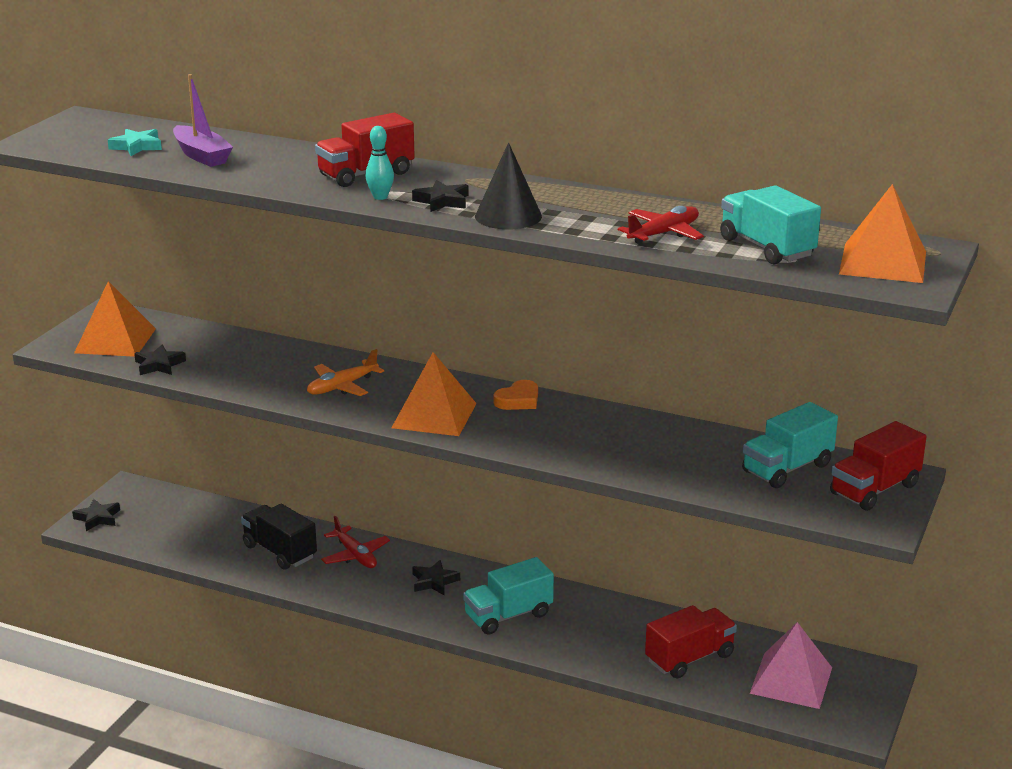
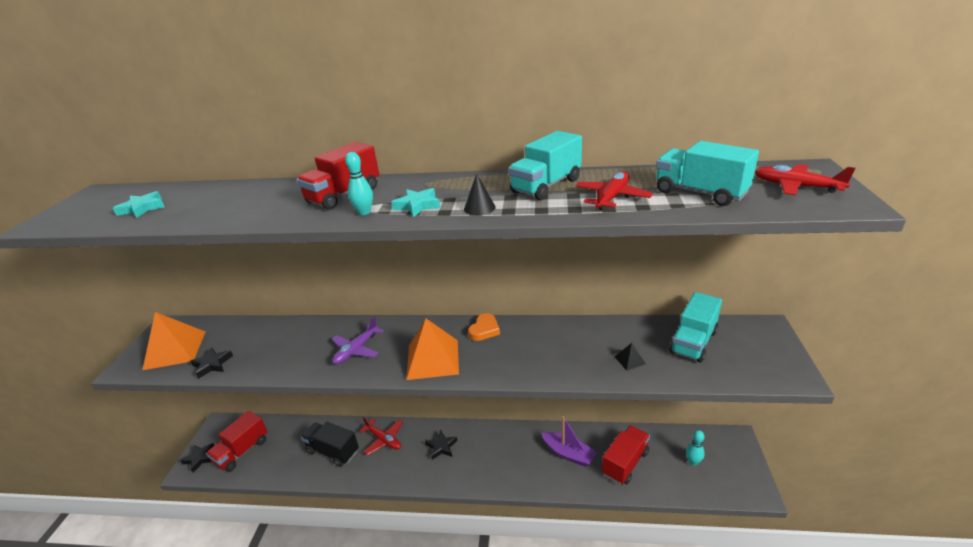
camera: 15 degrees left, 5 degrees up
(201, 156) = (200, 205): purple boat -> purple boat (568, 454)
(342, 386) = (356, 350): orange plane -> purple plane
(442, 201) = (417, 205): black star -> turquoise star
(508, 216) = (479, 208): black cone -> black cone, size x0.57
(508, 615) = (499, 462): turquoise truck -> turquoise truck (546, 186)
(685, 467) = (629, 360): none -> black pyramid
(791, 680) = (693, 462): pink pyramid -> turquoise bowling pin
(874, 489) = (760, 345): red truck -> red truck (242, 451)
(883, 262) = (796, 187): orange pyramid -> red plane

